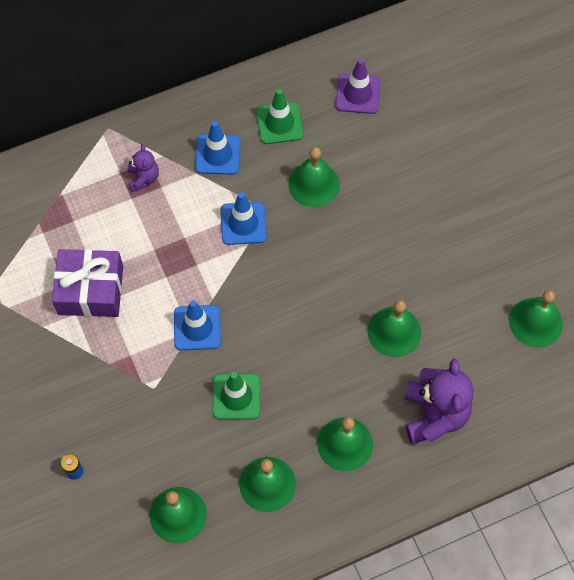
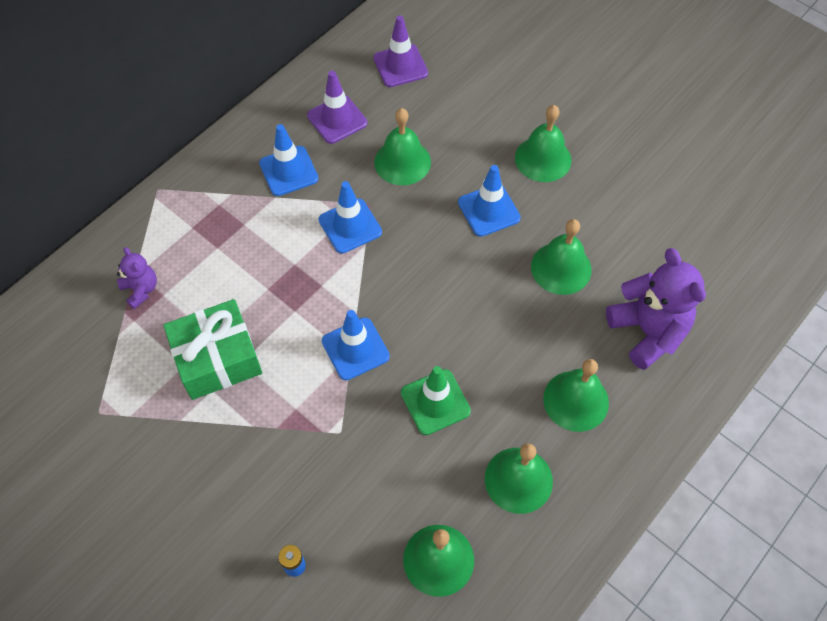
camera: 25 degrees left, 5 degrees down
(90, 290) = (217, 358): purple gift -> green gift
(143, 178) = (221, 223): purple teddy bear -> purple teddy bear (141, 290)
(279, 123) = (337, 119): green traffic cone -> purple traffic cone
(362, 257) = (489, 210): none -> blue traffic cone
(536, 322) = (690, 203): green bell -> green bell (543, 159)

